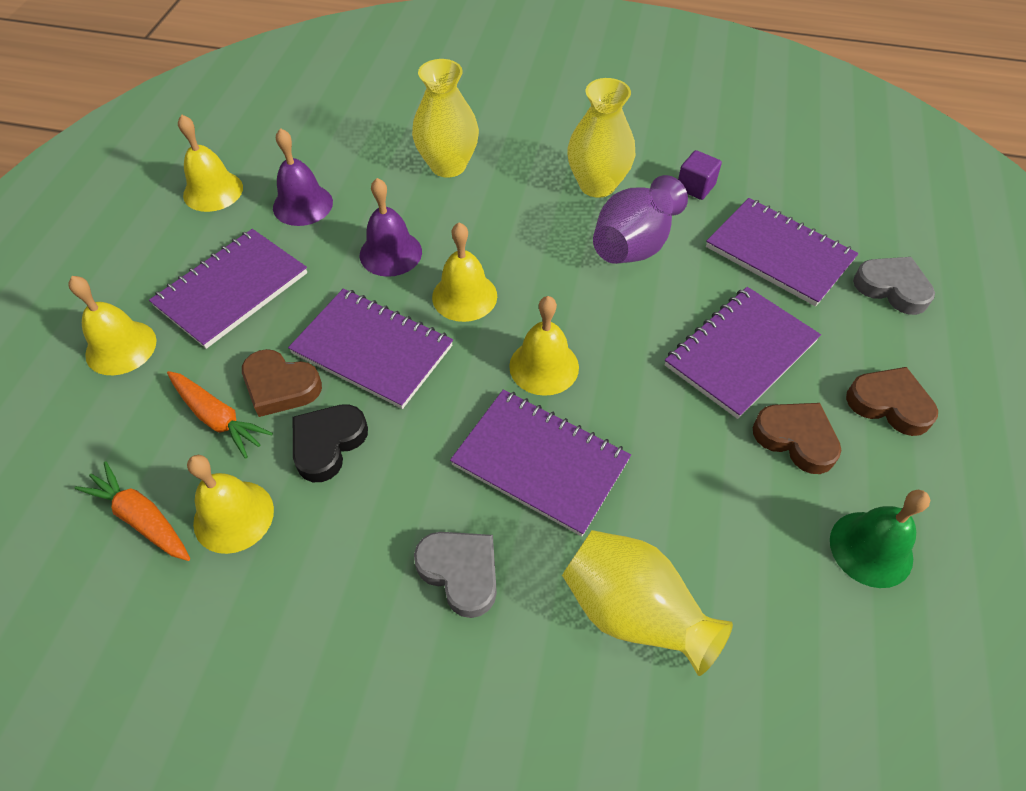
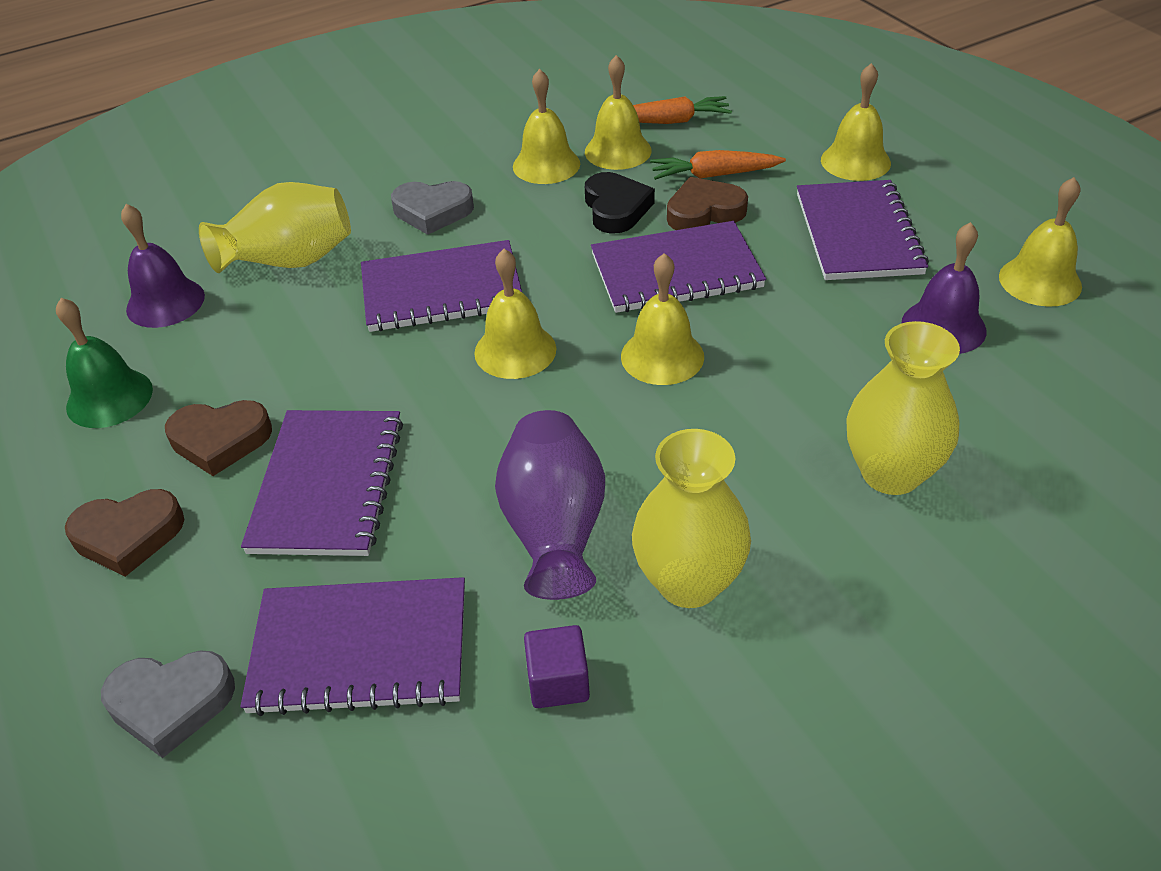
camera: 140 degrees right, 10 degrees down
(306, 552) = (546, 165): none -> yellow bell
(390, 253) = (787, 344): purple bell -> purple bell (165, 302)

